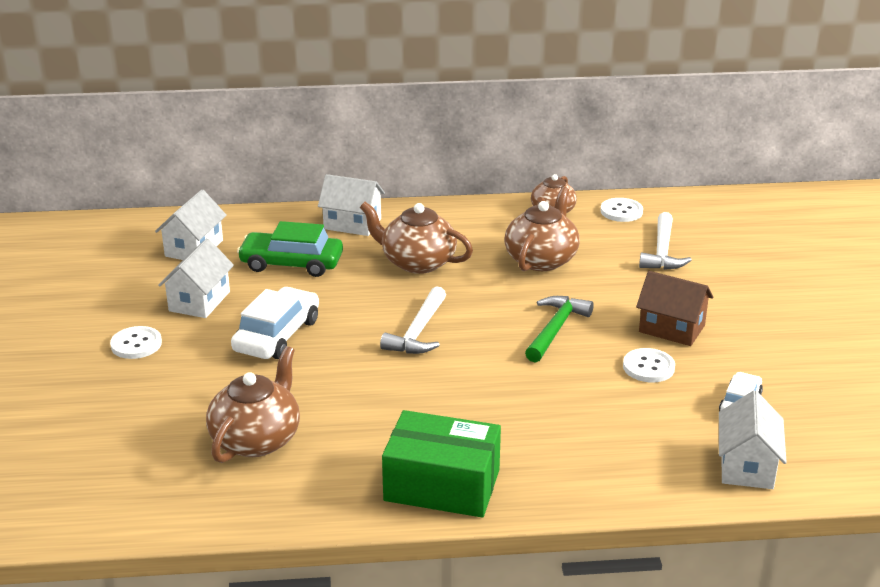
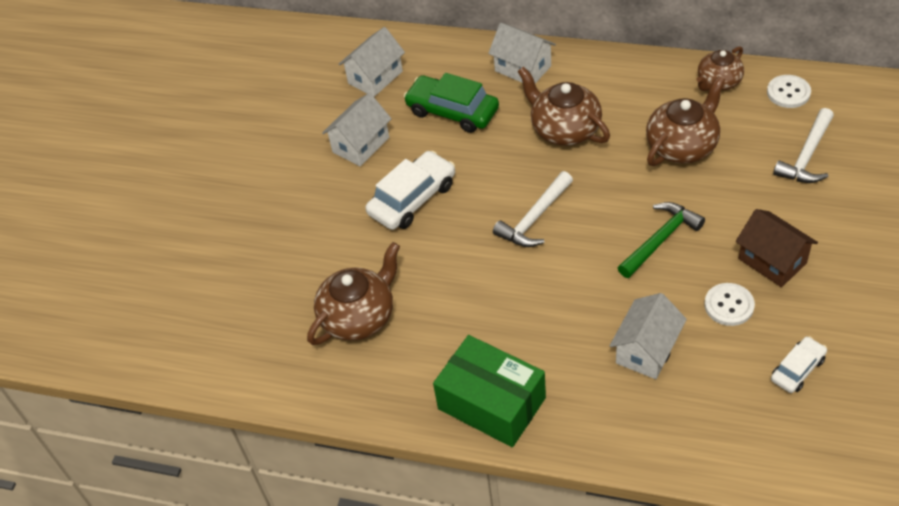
camera: 25 degrees right, 20 degrees up
(136, 344) = (296, 187): white button -> none
(747, 466) = (770, 446): white house -> white house (646, 350)

